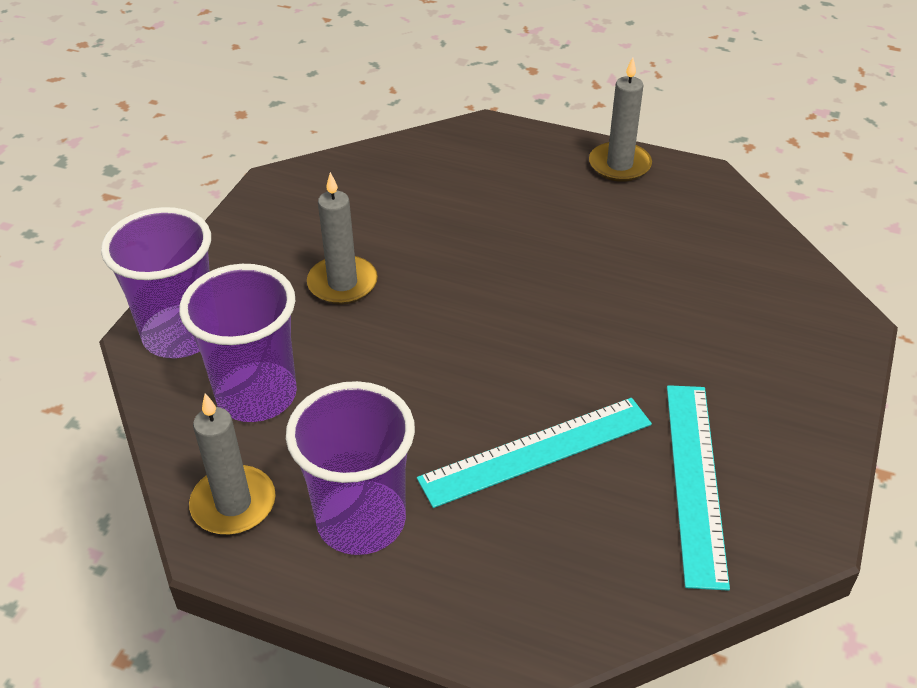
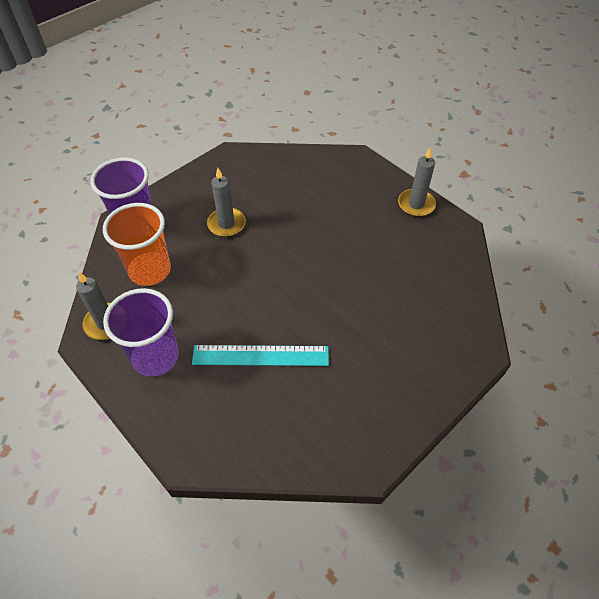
camera: 25 degrees right, 10 degrees up
(257, 395) = (150, 270): purple cup -> orange cup
(694, 480) = (329, 406): turquoise ruler -> none

